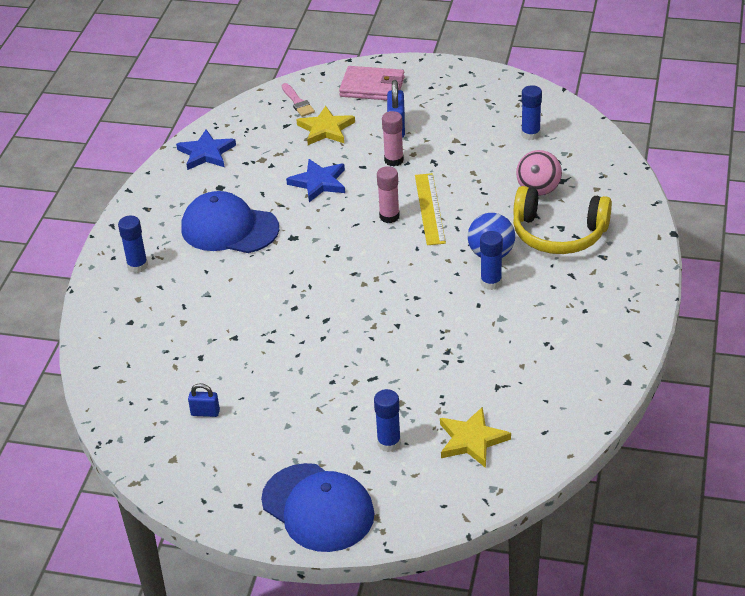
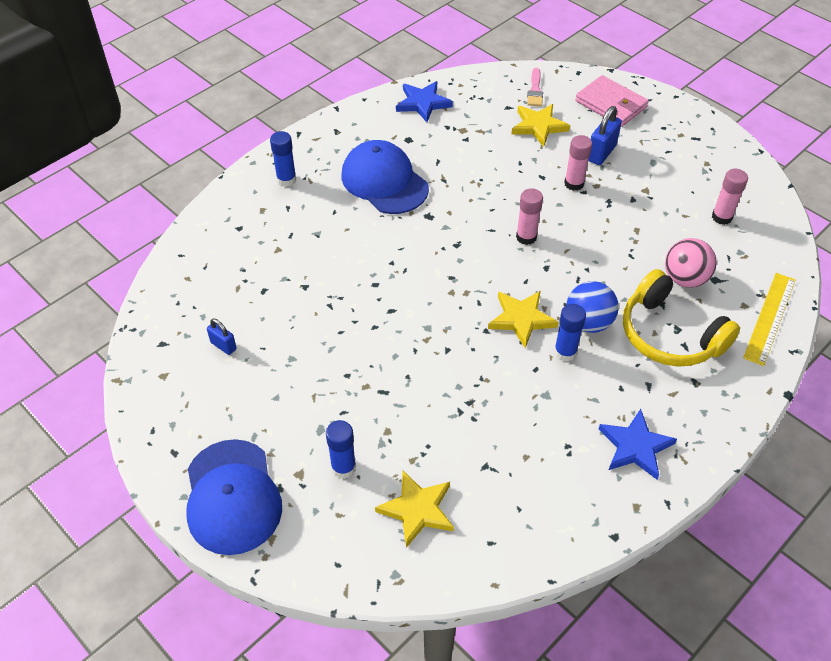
camera: 30 degrees right, 10 degrees up
(319, 182) = (492, 174): blue star -> blue star (635, 446)
(429, 208) = (568, 247): yellow ruler -> yellow ruler (770, 318)
(437, 276) = (521, 319): none -> yellow star
(530, 134) = (722, 217): blue glue stick -> pink glue stick

